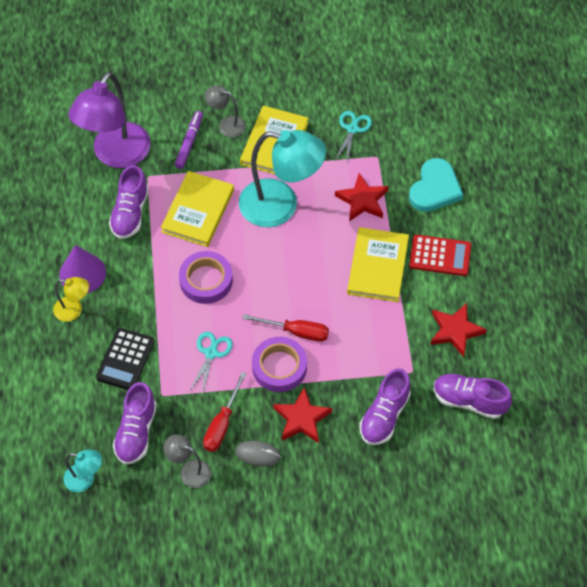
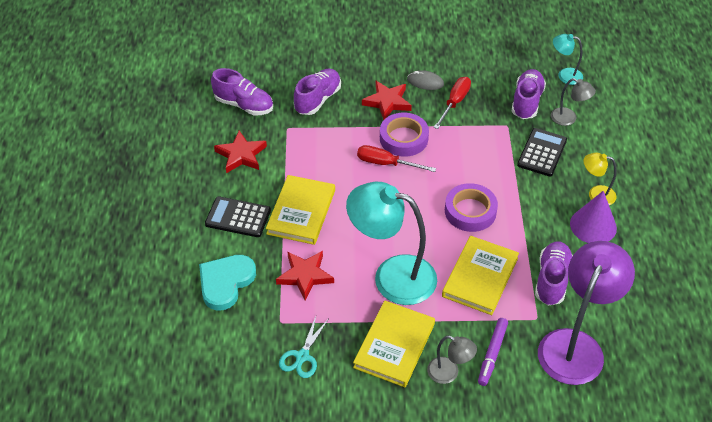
camera: 175 degrees left, 10 degrees down
(189, 471) = (481, 75): grey lamp -> grey lamp (569, 119)
(211, 353) = (464, 152): turquoise scissors -> none
(440, 255) = (238, 217): red calculator -> black calculator

